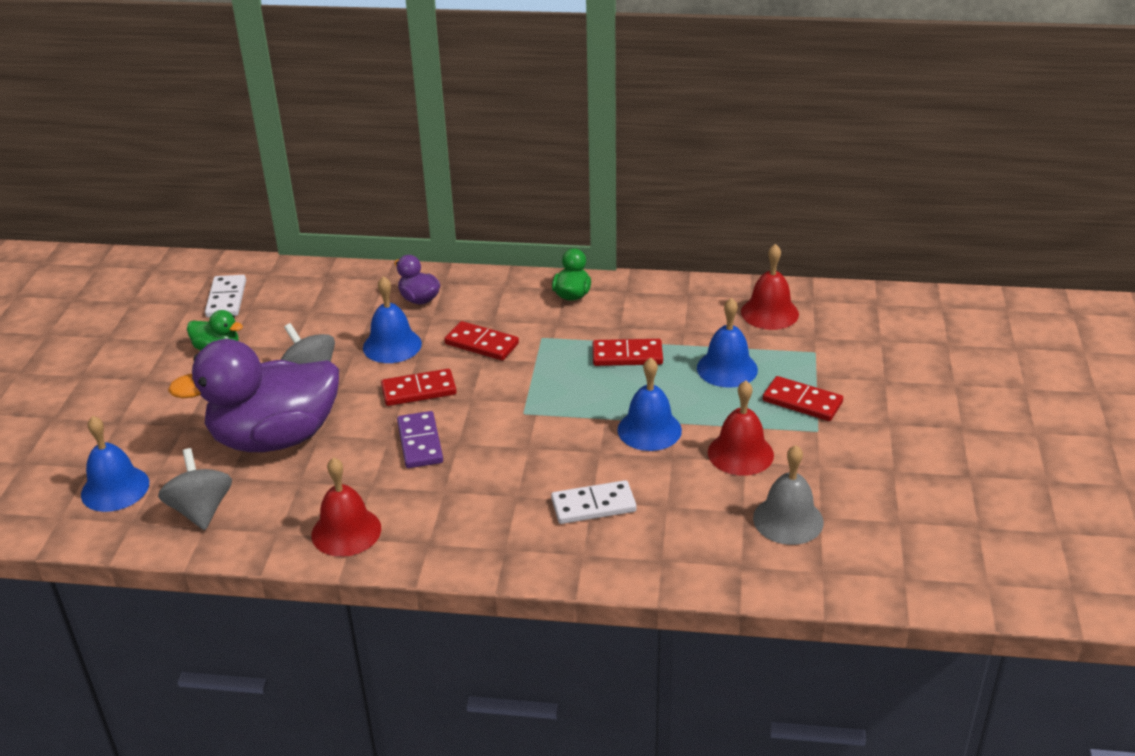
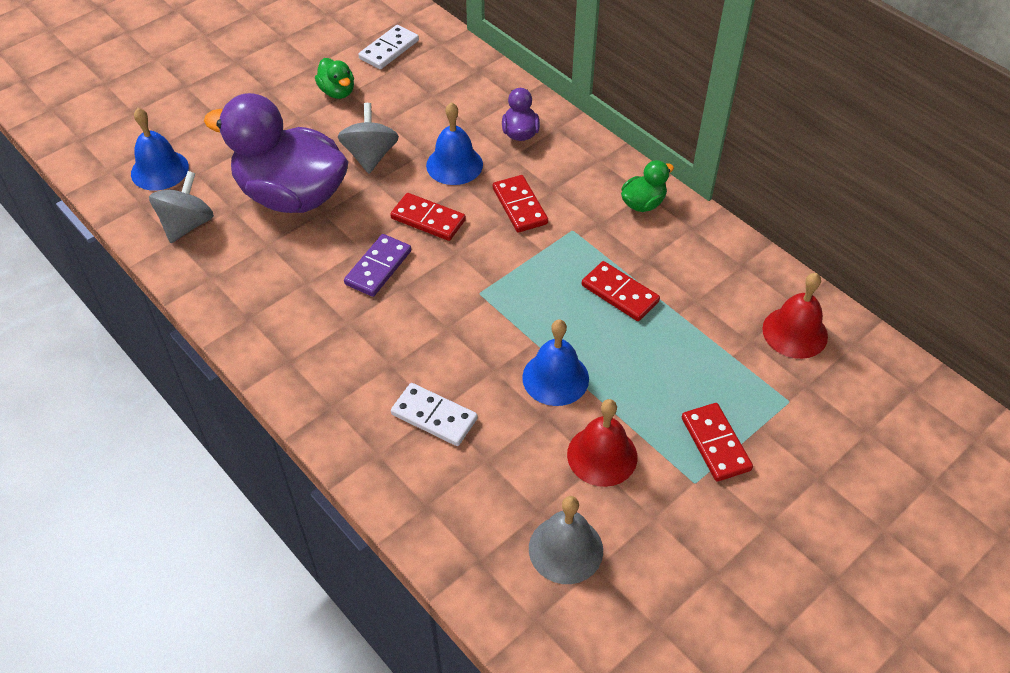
camera: 40 degrees right, 15 degrees up
(346, 531) = (250, 309): red bell -> none
(727, 368) = (689, 364): blue bell -> none

